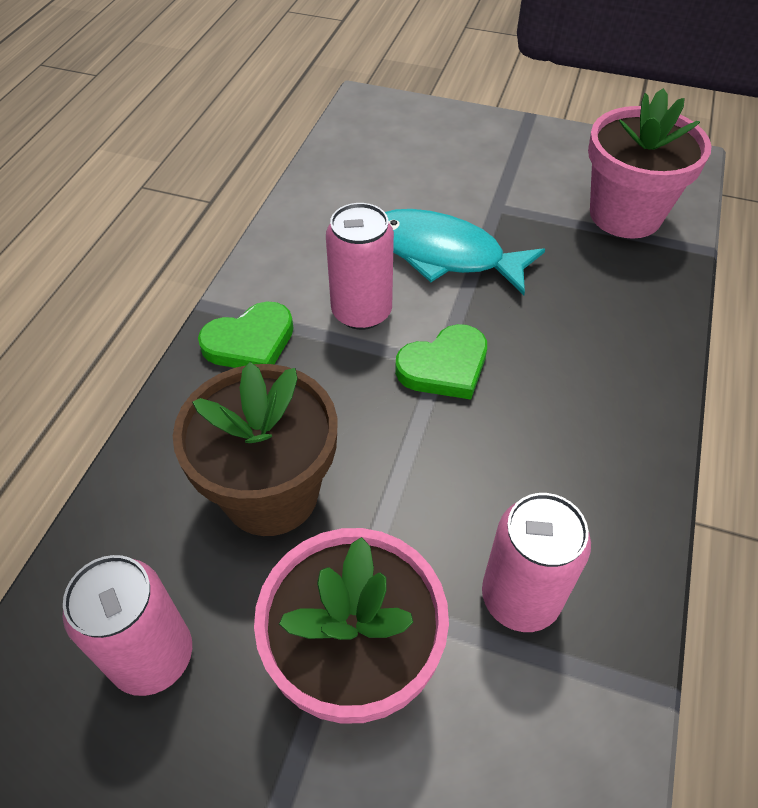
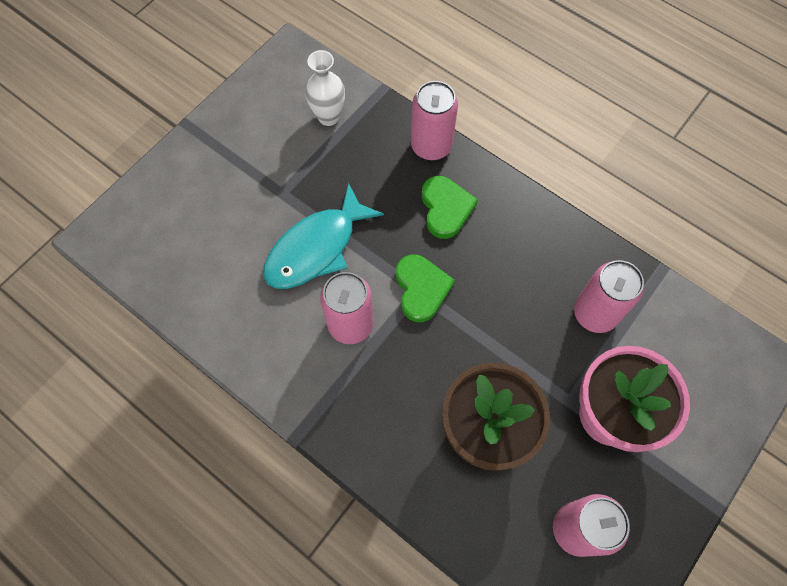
camera: 70 degrees left, 15 degrees up
(250, 342) = (349, 411): green heart -> green heart (445, 208)
(625, 214) = (328, 117): pink flower pot -> white vase
(661, 319) = (431, 146): none -> pink can

